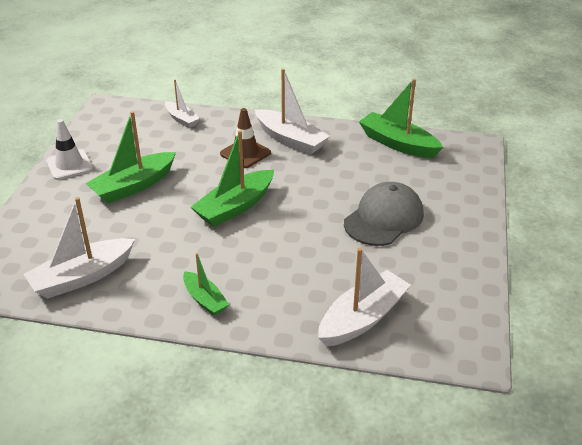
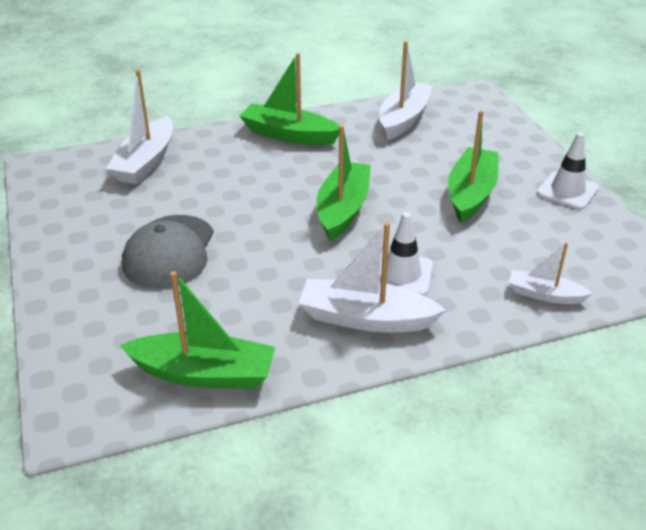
camera: 150 degrees right, 0 degrees up
(205, 300) = (289, 135): green boat -> green boat, size x1.71
(245, 153) = (401, 275): brown traffic cone -> white traffic cone

